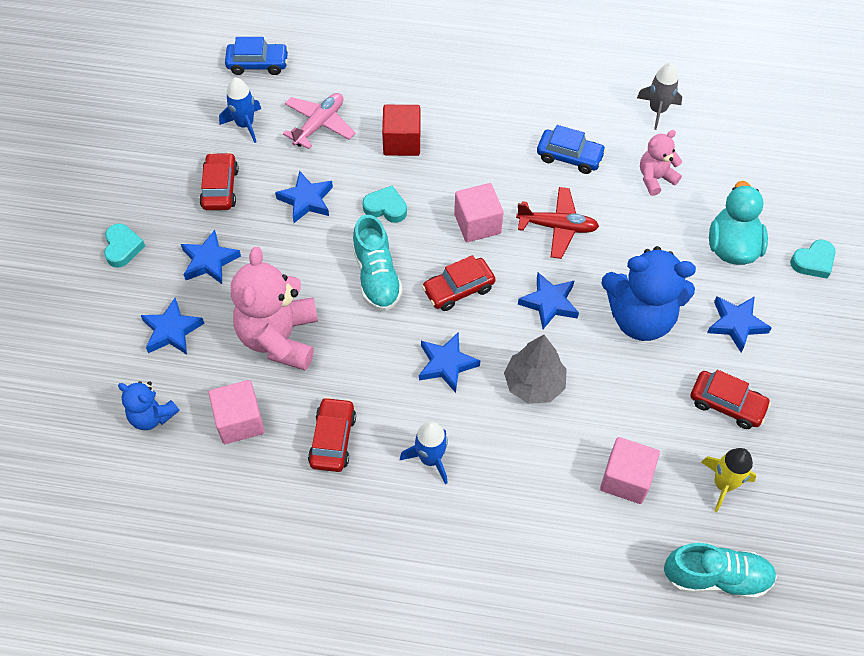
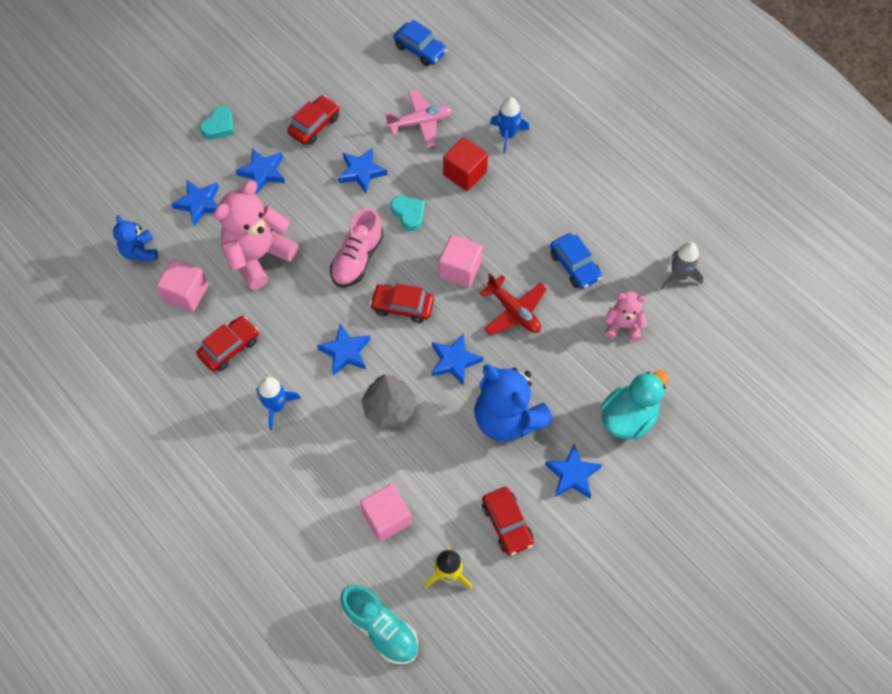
camera: 40 degrees right, 5 degrees up
(245, 125) = (371, 90): blue rocket -> blue rocket (507, 135)
(376, 276) = (357, 258): turquoise shoe -> pink shoe
(813, 262) = (680, 474): turquoise heart -> none

